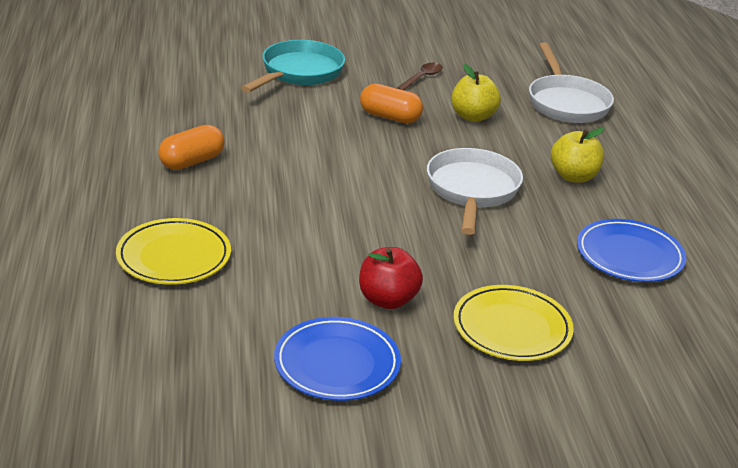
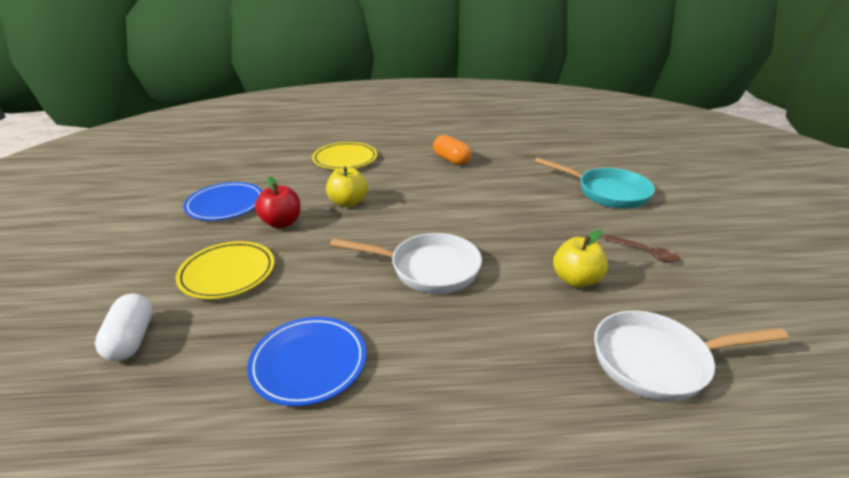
camera: 95 degrees right, 0 degrees up
(390, 117) = (550, 232): orange capsule -> none
(573, 176) = (467, 341): yellow apple -> yellow apple (348, 202)
(643, 374) = (131, 339): none -> white capsule

